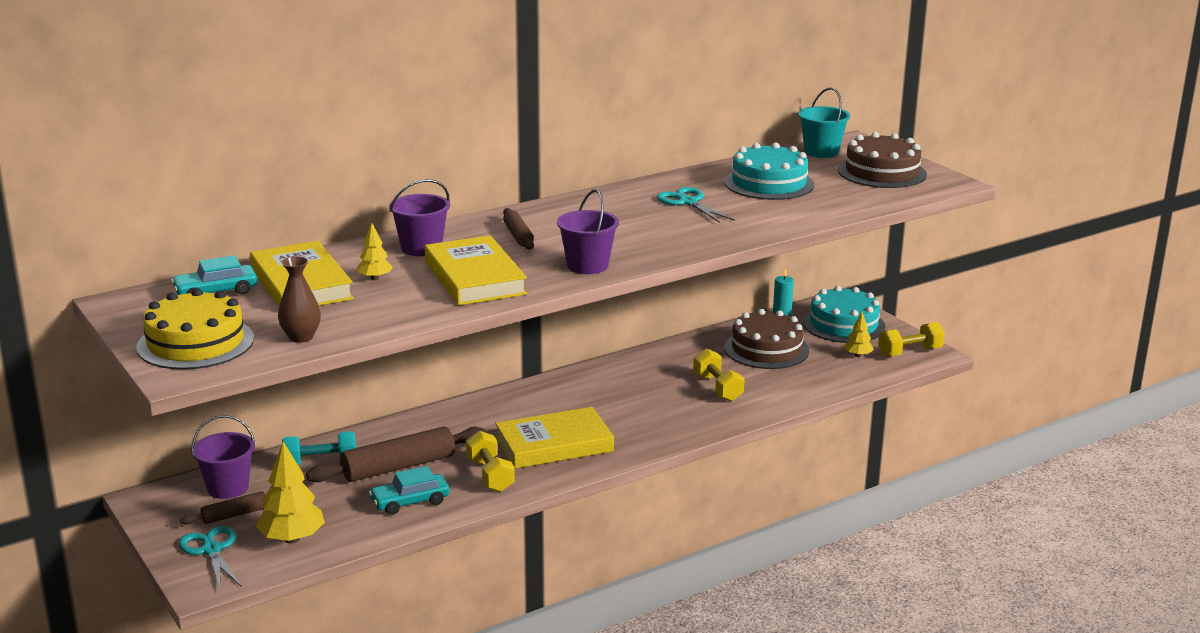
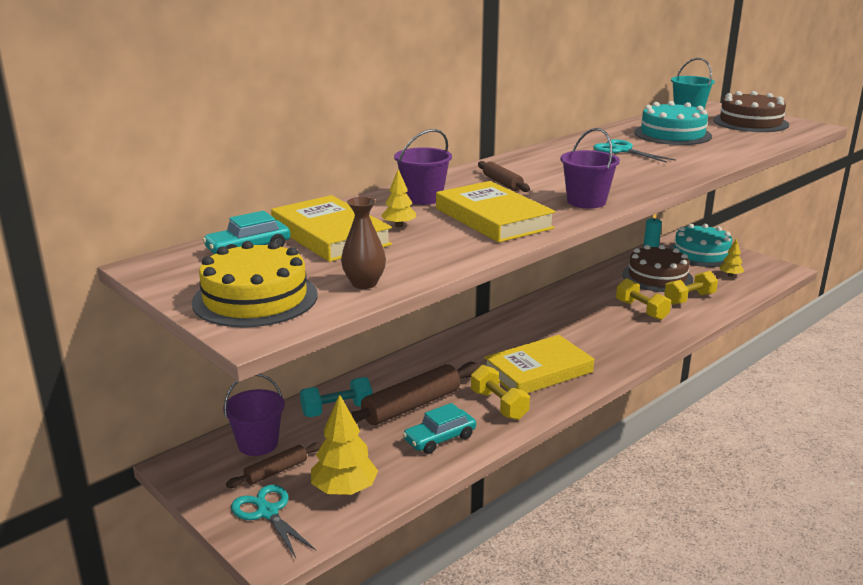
camera: 10 degrees left, 0 degrees up
(909, 352) = (767, 270): yellow dumbbell -> yellow dumbbell (689, 299)

